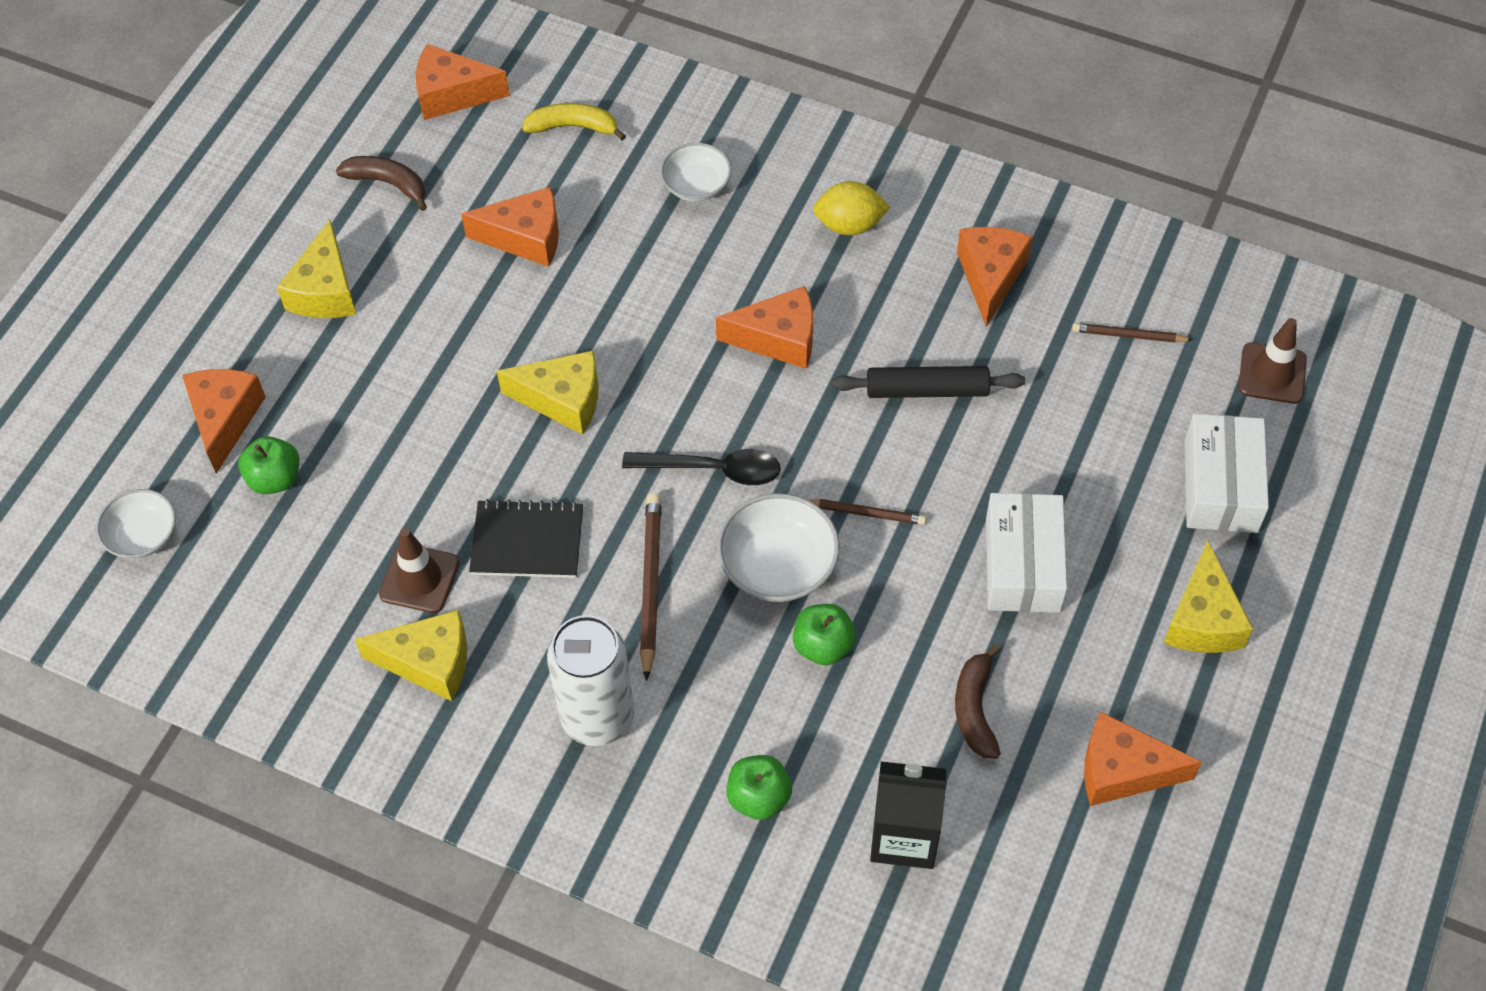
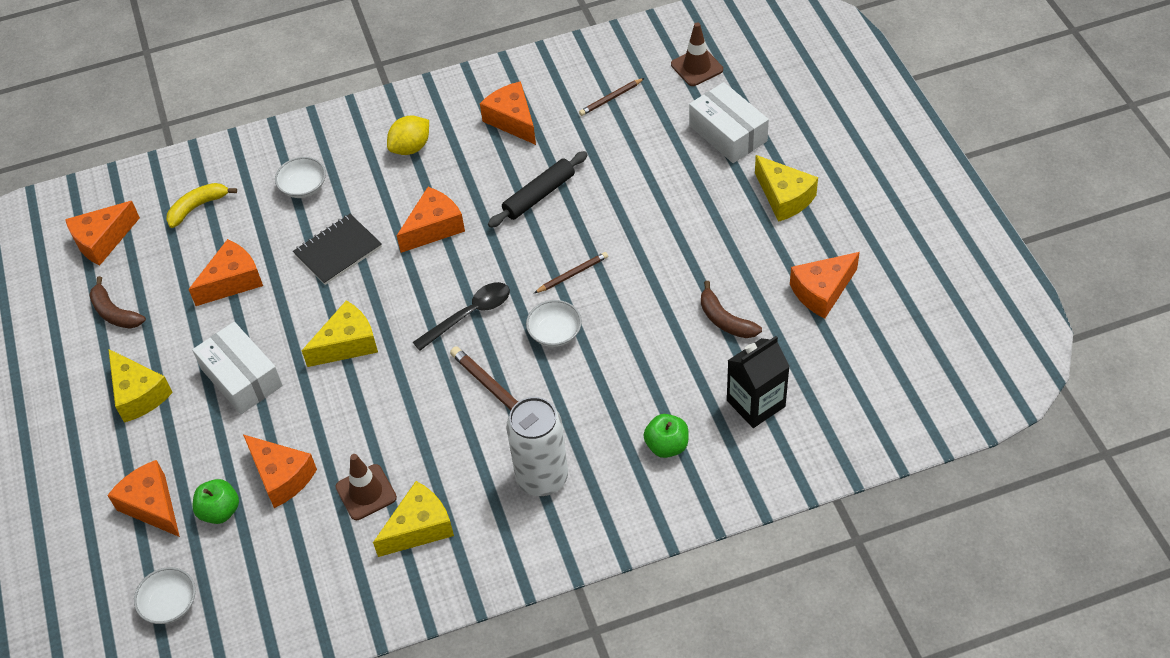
camera: 40 degrees left, 5 degrees down
(362, 492) = (281, 477): none -> orange cheese
(388, 183) = (115, 313): brown banana -> brown banana turned 120 degrees counterclockwise
(527, 541) = (406, 426): black notebook -> black notebook (338, 251)
(778, 565) = (555, 333): white bowl -> white bowl, size x0.66
(823, 646) = (620, 351): green apple -> none
(1023, 564) = (675, 238): white box -> white box (241, 377)

